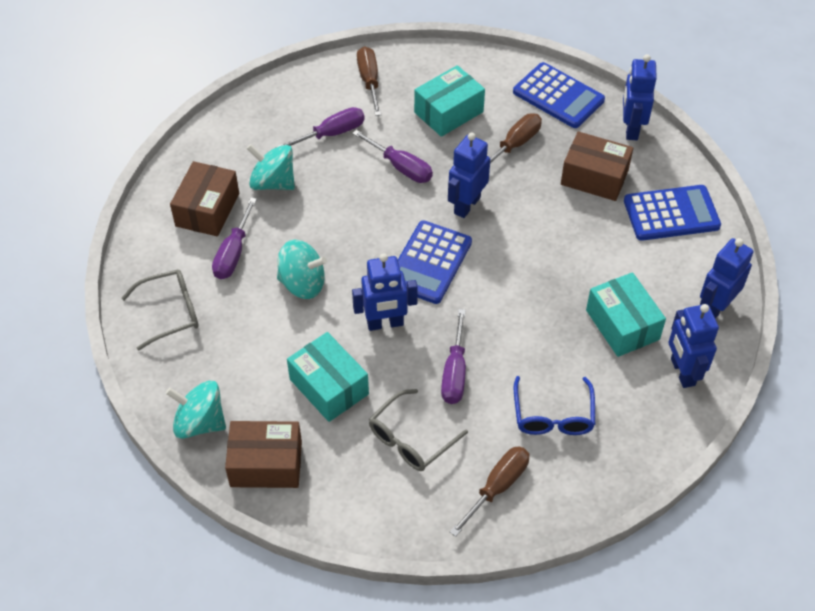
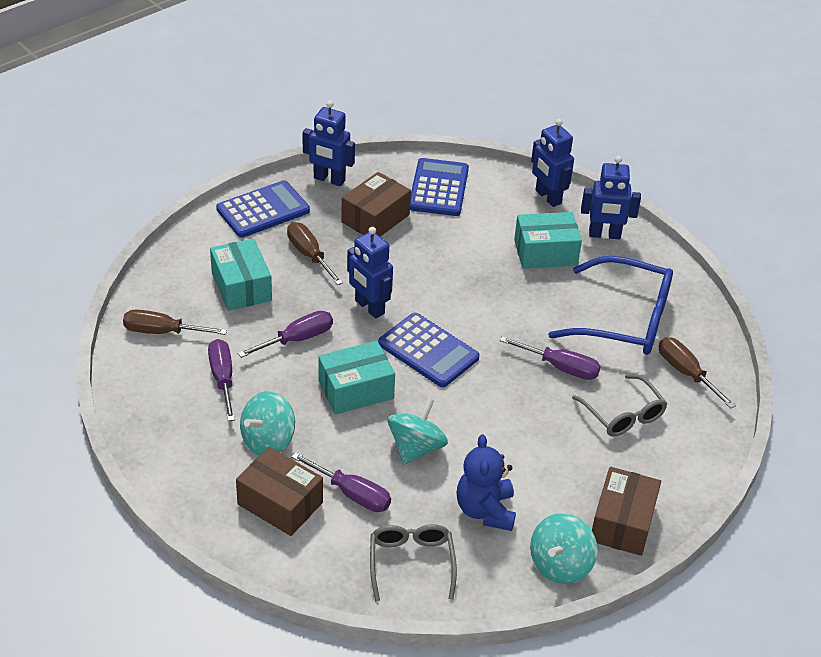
camera: 75 degrees left, 10 degrees down
(246, 352) = (485, 510): none -> blue teddy bear
(329, 386) = (548, 457): turquoise box -> turquoise box (356, 390)
(385, 323) = (488, 399): blue robot -> none
(553, 416) = (624, 320): blue glasses -> blue glasses, size x1.67

